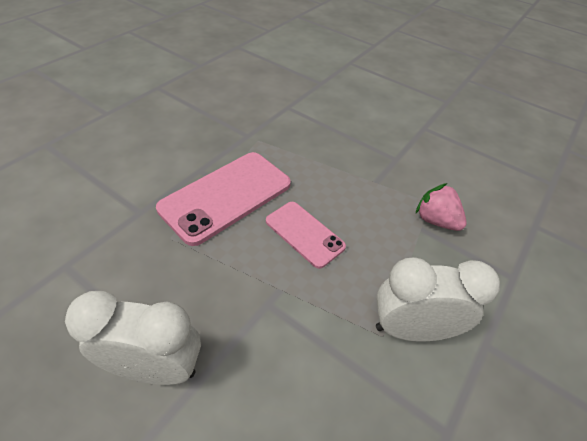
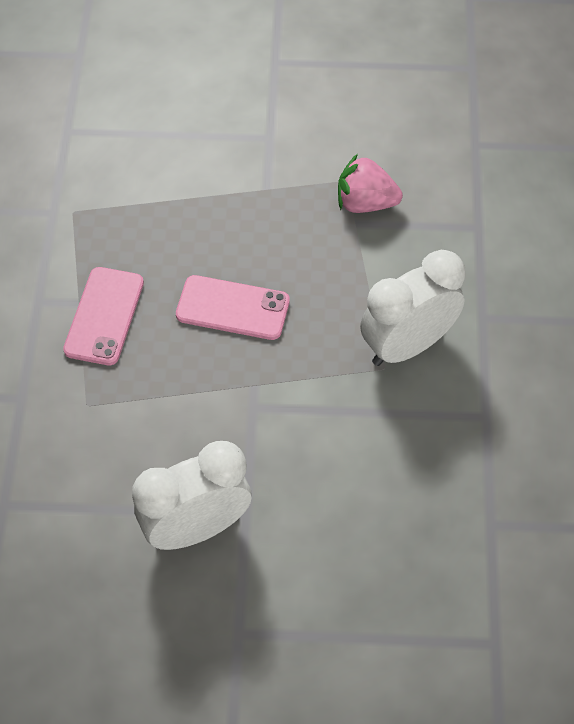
camera: 30 degrees left, 10 degrees up
(226, 196) = (104, 316): pink phone -> pink phone, size x0.59

